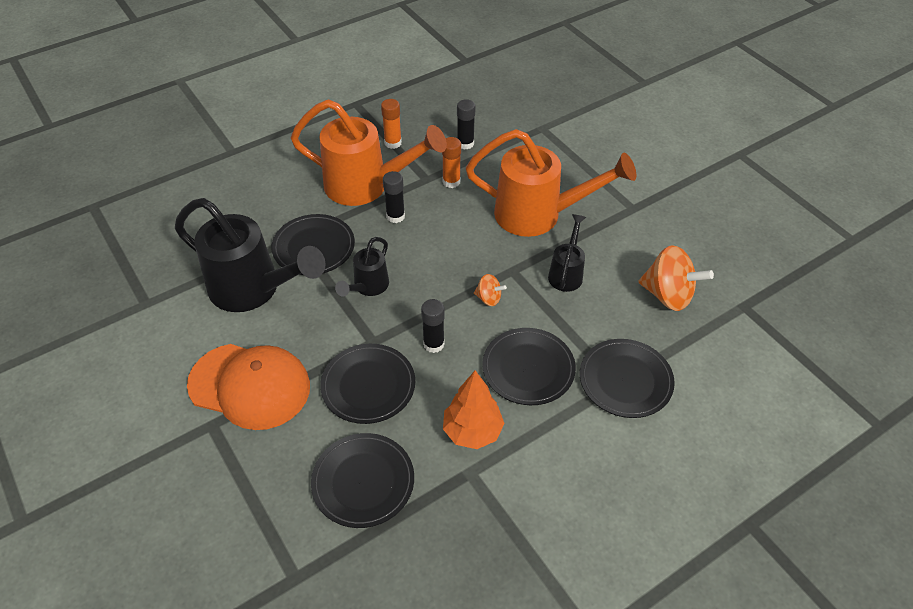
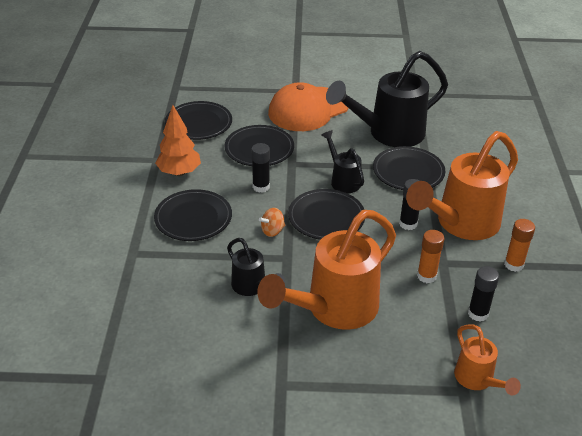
camera: 125 degrees right, 10 degrees down
(527, 125) = (477, 380): none -> orange watering can
(625, 380) = (129, 258): black plate -> black plate (326, 217)
(668, 295) = (165, 335): orange spinning top -> none

